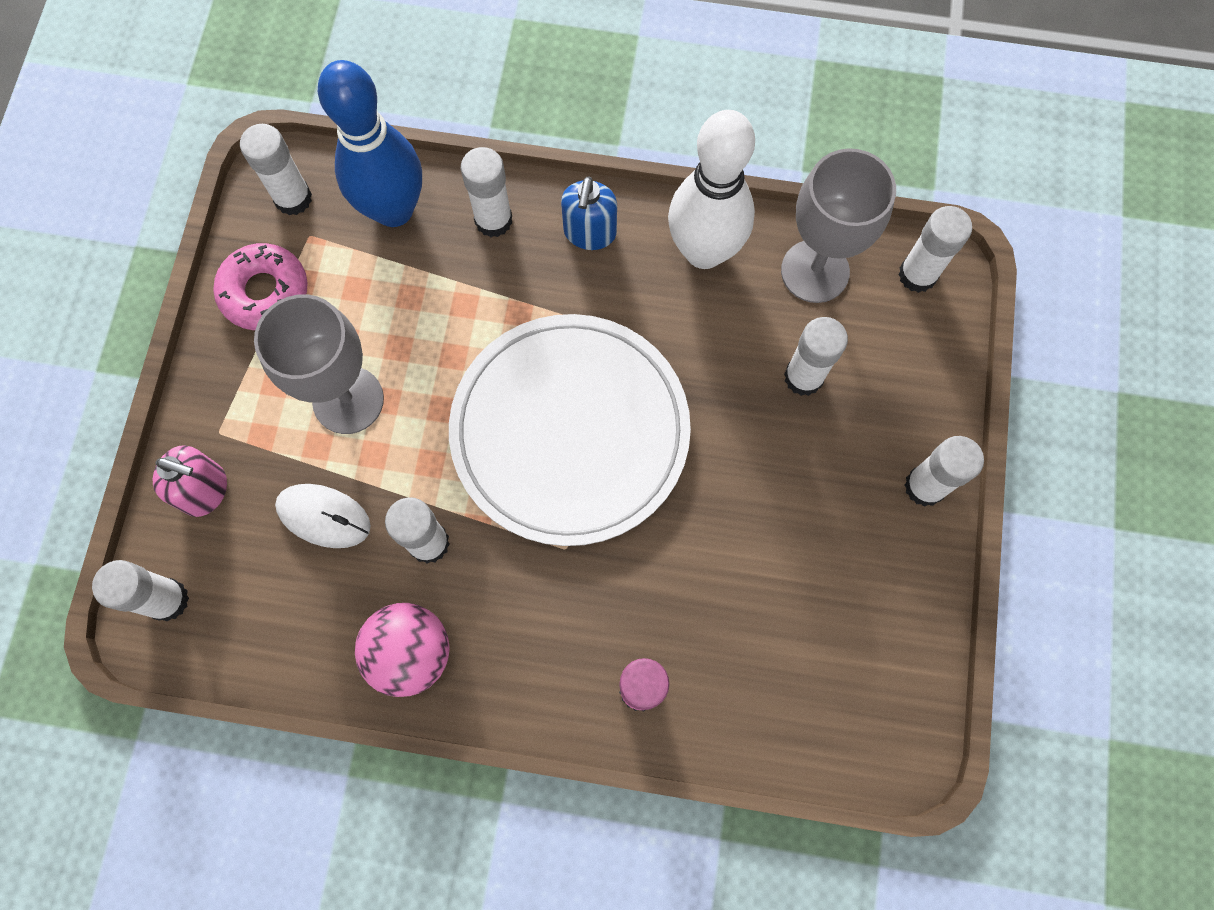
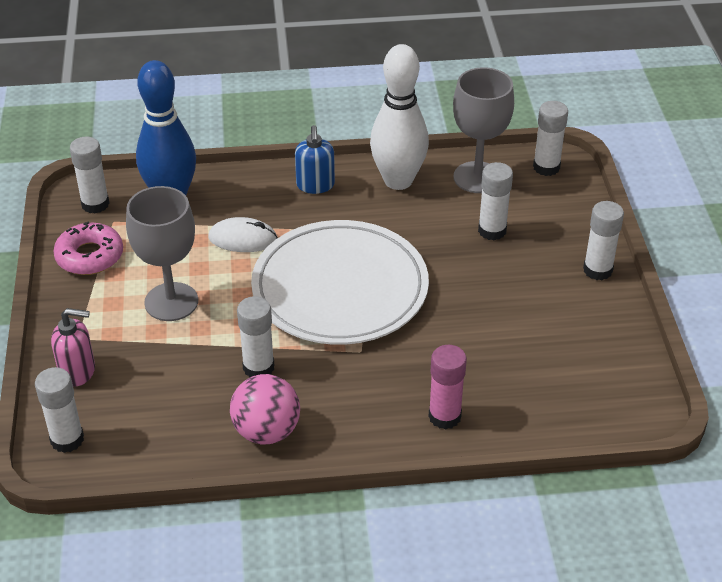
camera: 15 degrees left, 30 degrees down
(324, 516) = (174, 368): white mouse -> white mouse (243, 239)
(493, 220) = (245, 190): white glue stick -> none

